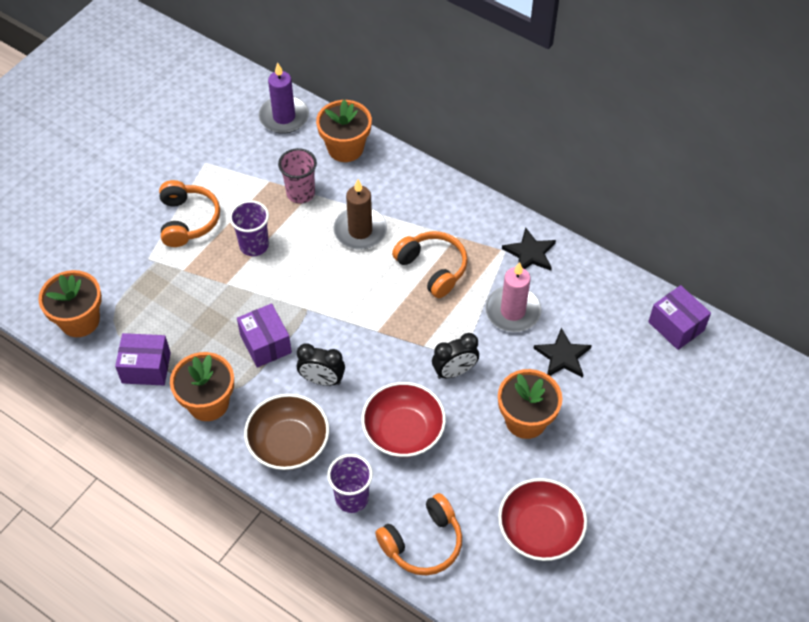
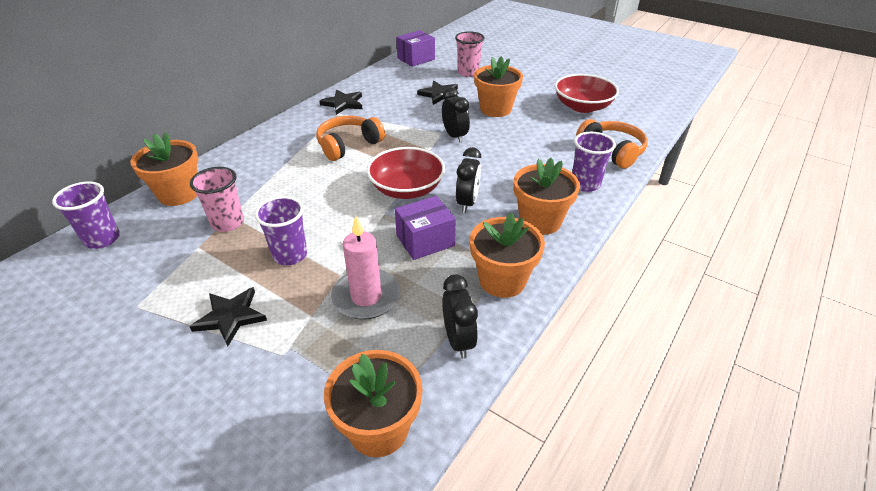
camera: 90 degrees left, 15 degrees down
(146, 368) = (458, 340): purple box -> black clock
(188, 220) = (230, 317): orange headphones -> black star
(284, 117) = (102, 239): purple candle -> purple cup
(288, 443) = (540, 221): brown bowl -> orange flower pot
(360, 231) = (293, 183): brown candle -> none
(403, 431) = (515, 159): red bowl -> red bowl (406, 189)
(512, 311) = (398, 111): pink candle -> pink candle (366, 297)
(635, 392) = (468, 73): none -> pink cup

